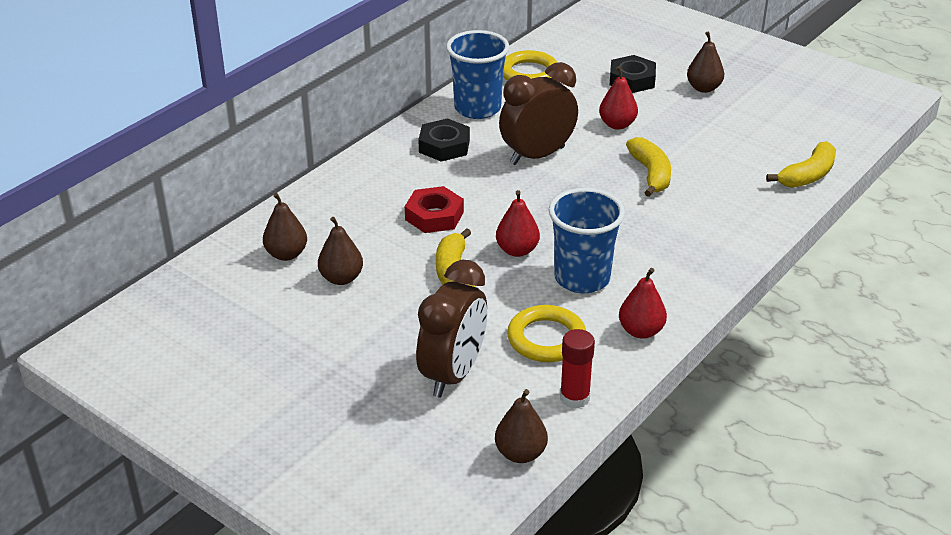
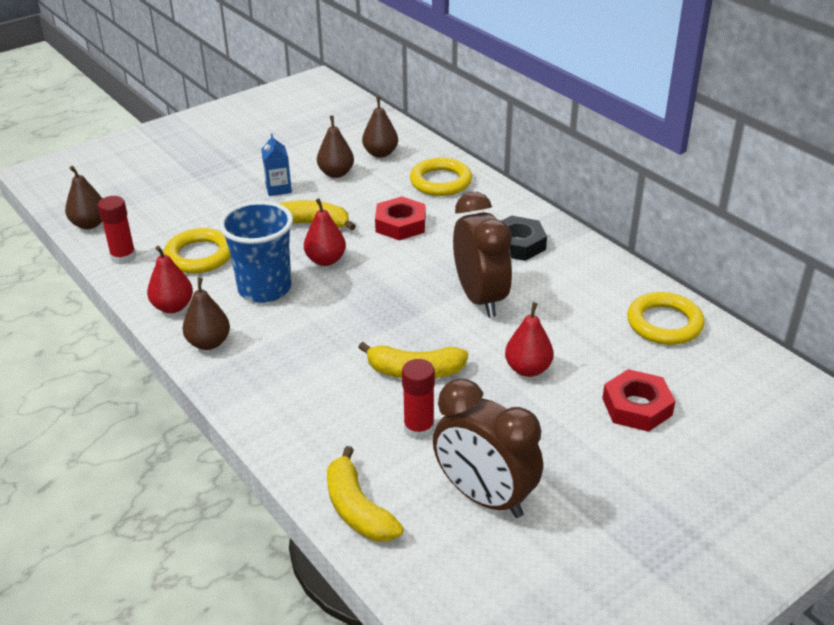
camera: 105 degrees right, 0 degrees up
(341, 203) = (440, 182): none -> yellow ring
(388, 315) = (278, 188): none -> blue carton
(453, 374) = (191, 208): brown clock -> brown clock (485, 497)
(477, 108) = (588, 274): blue cup -> none
(632, 80) = (637, 407): black nut -> red nut
(703, 88) = (604, 471): brown pear -> brown pear (209, 343)
(713, 163) = (419, 429): none -> red glue stick

